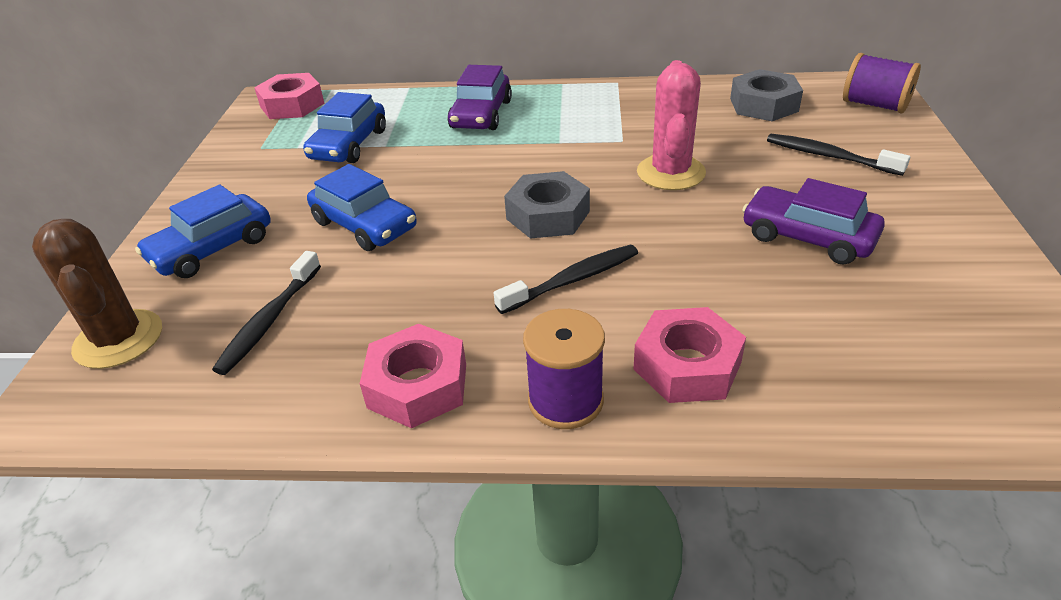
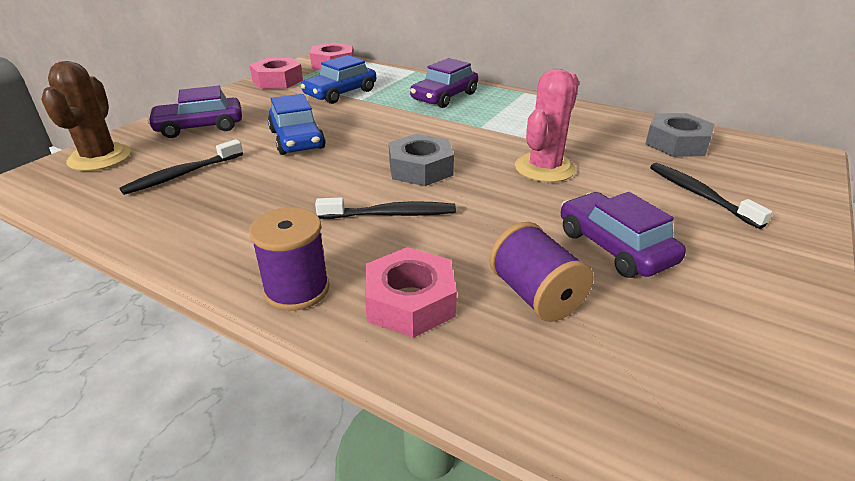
camera: 25 degrees right, 5 degrees down
(212, 249) = (200, 127): blue car -> purple car
(417, 386) = (217, 242): pink nut -> pink nut (277, 80)
(875, 105) = (787, 169): purple spool -> purple spool (535, 295)

